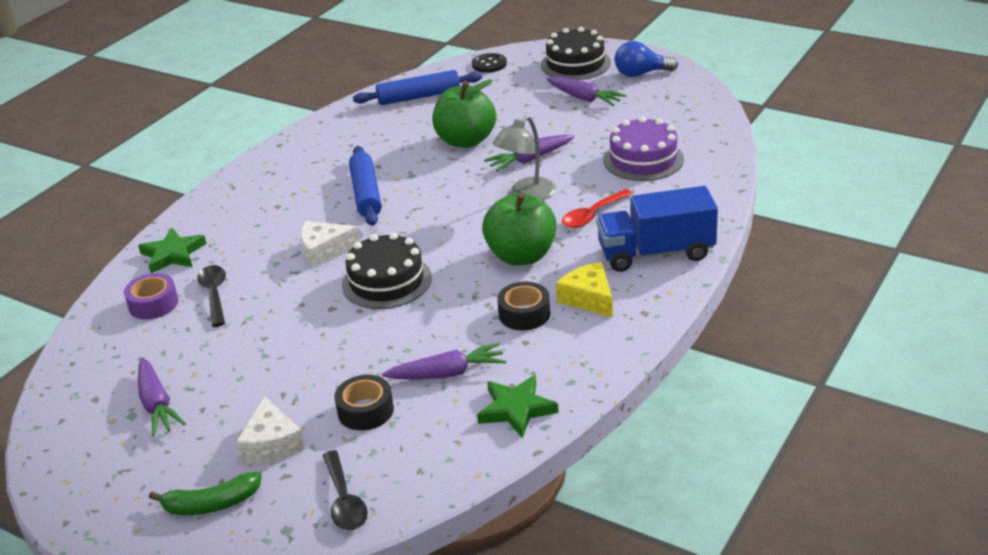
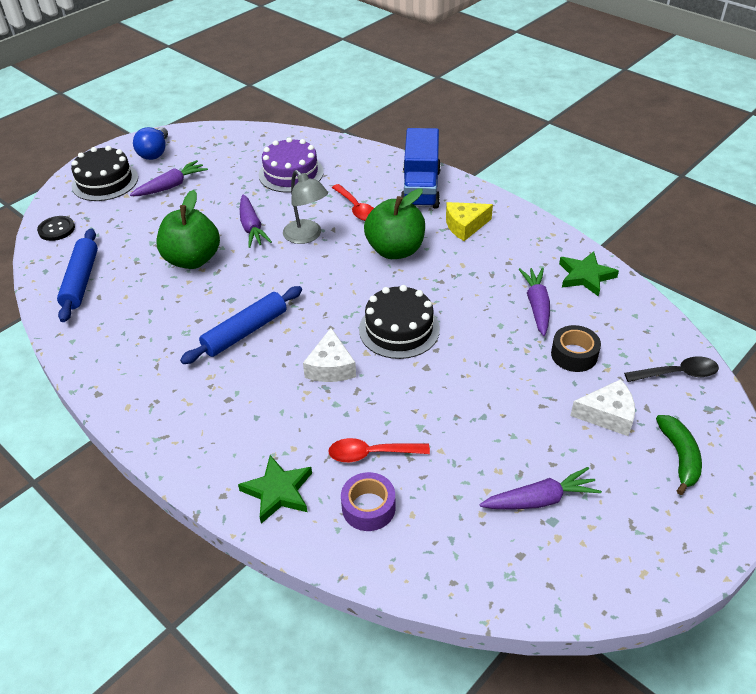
camera: 80 degrees left, 10 degrees up
(214, 294) = (371, 454): black spoon -> red spoon
(366, 194) = (245, 332): blue rolling pin -> blue rolling pin turned 45 degrees counterclockwise
(524, 314) = (473, 258): black tape -> none

